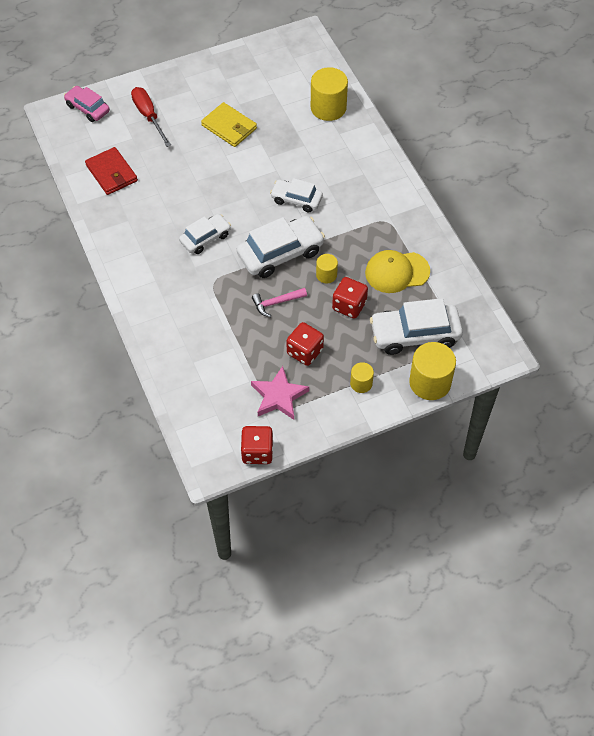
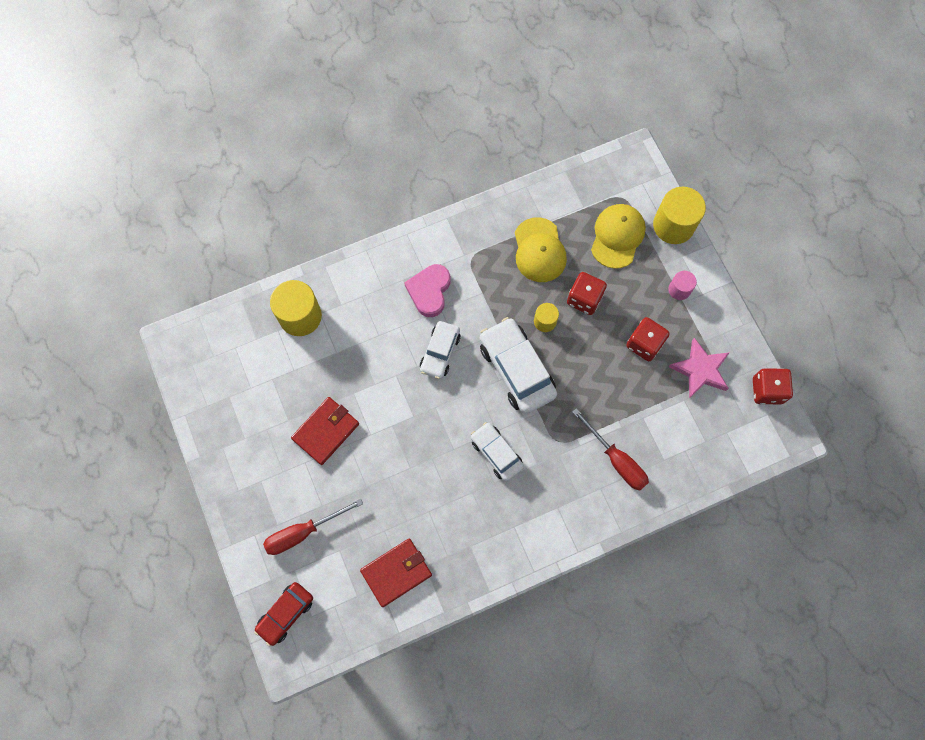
camera: 90 degrees left, 15 degrees up
(87, 108) = (286, 614): pink car -> red car
(195, 325) = (616, 459): none -> red screwdriver
(229, 127) = (326, 431): yellow wallet -> red wallet
(276, 303) = (583, 373): pink hammer -> none
(353, 192) = (429, 291): none -> pink heart
(361, 383) = (679, 289): yellow cylinder -> pink cylinder
(415, 334) = (617, 236): white car -> yellow cap

